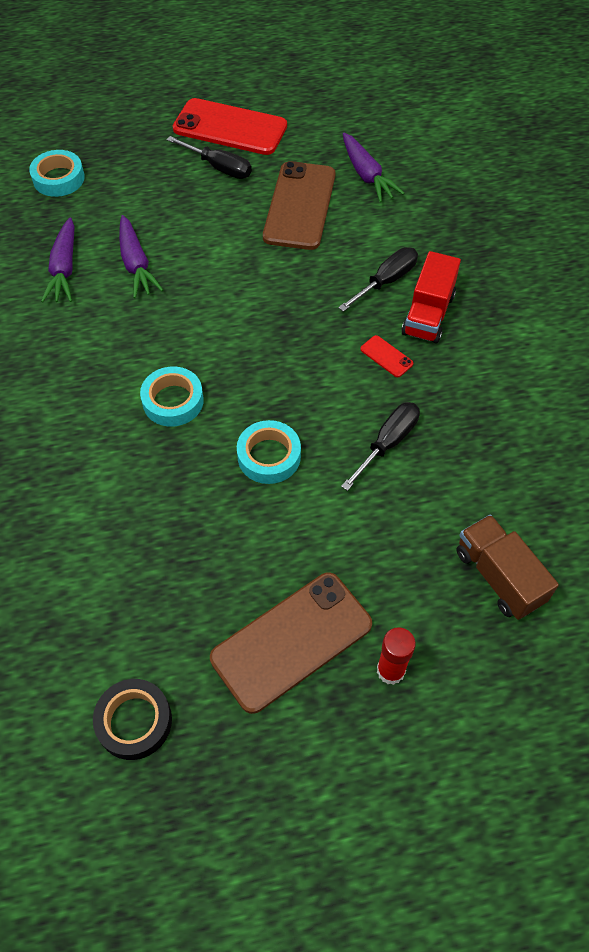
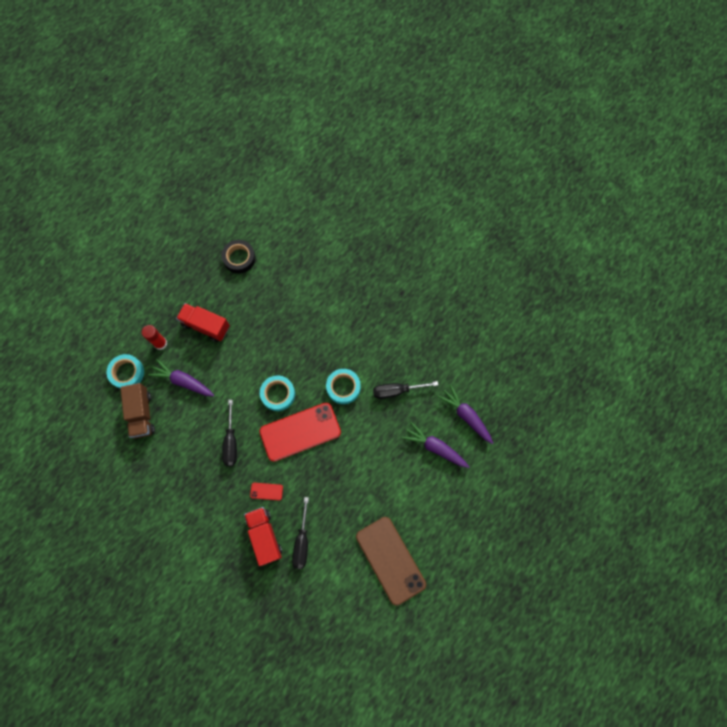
camera: 140 degrees right, 15 degrees up
(58, 178) = (534, 470): turquoise tape -> turquoise tape (127, 373)
(219, 167) = (460, 552): black screwdriver -> black screwdriver (397, 390)
(230, 127) = (485, 592): red phone -> red phone (300, 432)
(292, 641) = (206, 326): brown phone -> red truck
(366, 175) = (374, 619): purple carrot -> purple carrot (183, 381)
(499, 576) = (142, 414): brown truck -> brown truck turned 60 degrees clockwise

